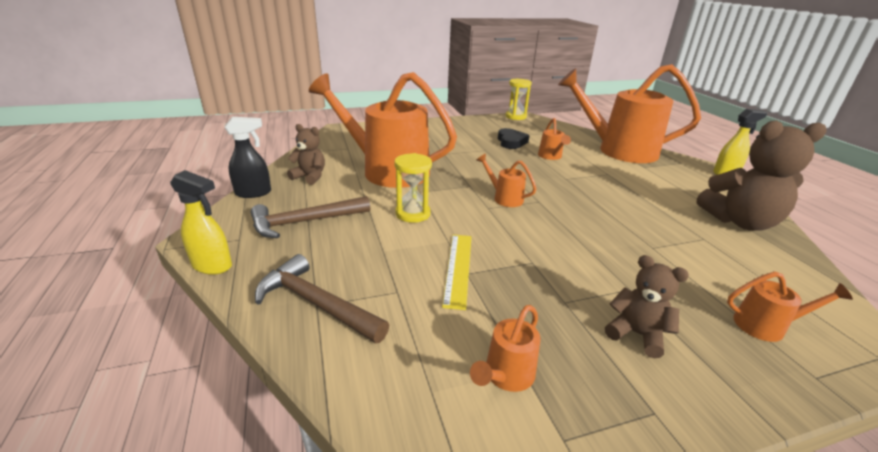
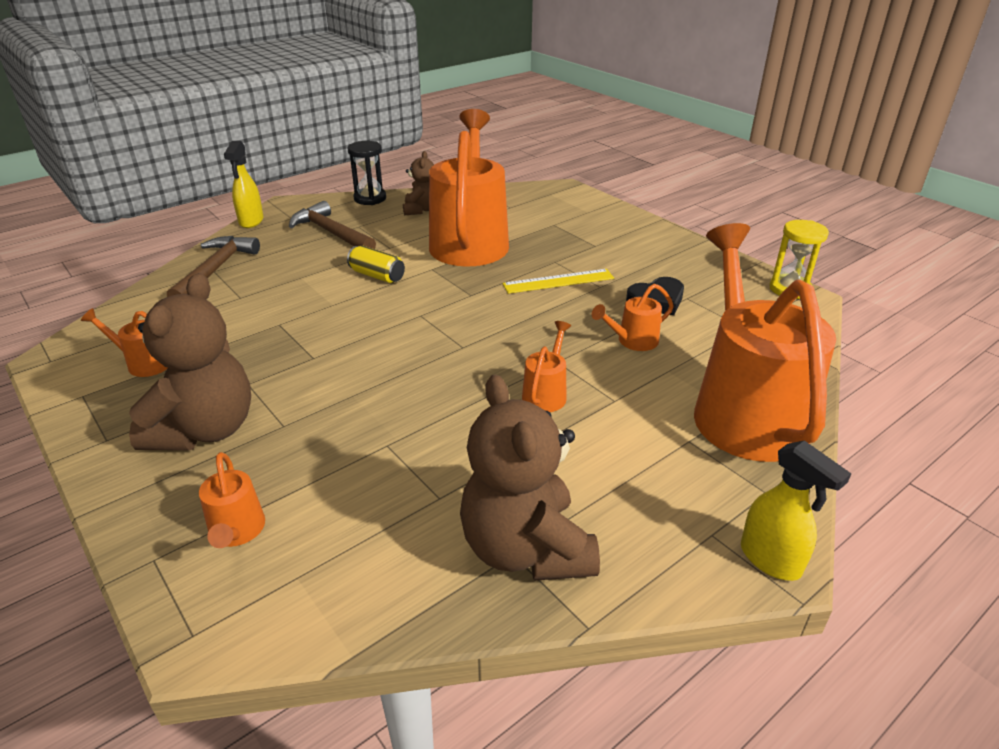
camera: 70 degrees right, 5 degrees up
(254, 193) = (370, 198): black spray bottle -> black hourglass
(413, 214) = (377, 275): yellow hourglass -> yellow can
(458, 268) = (285, 318): yellow ruler -> yellow ruler (558, 281)
(504, 198) = (453, 321): orange watering can -> orange watering can (546, 393)
(636, 334) = (205, 430): brown teddy bear -> brown teddy bear, size x1.83

